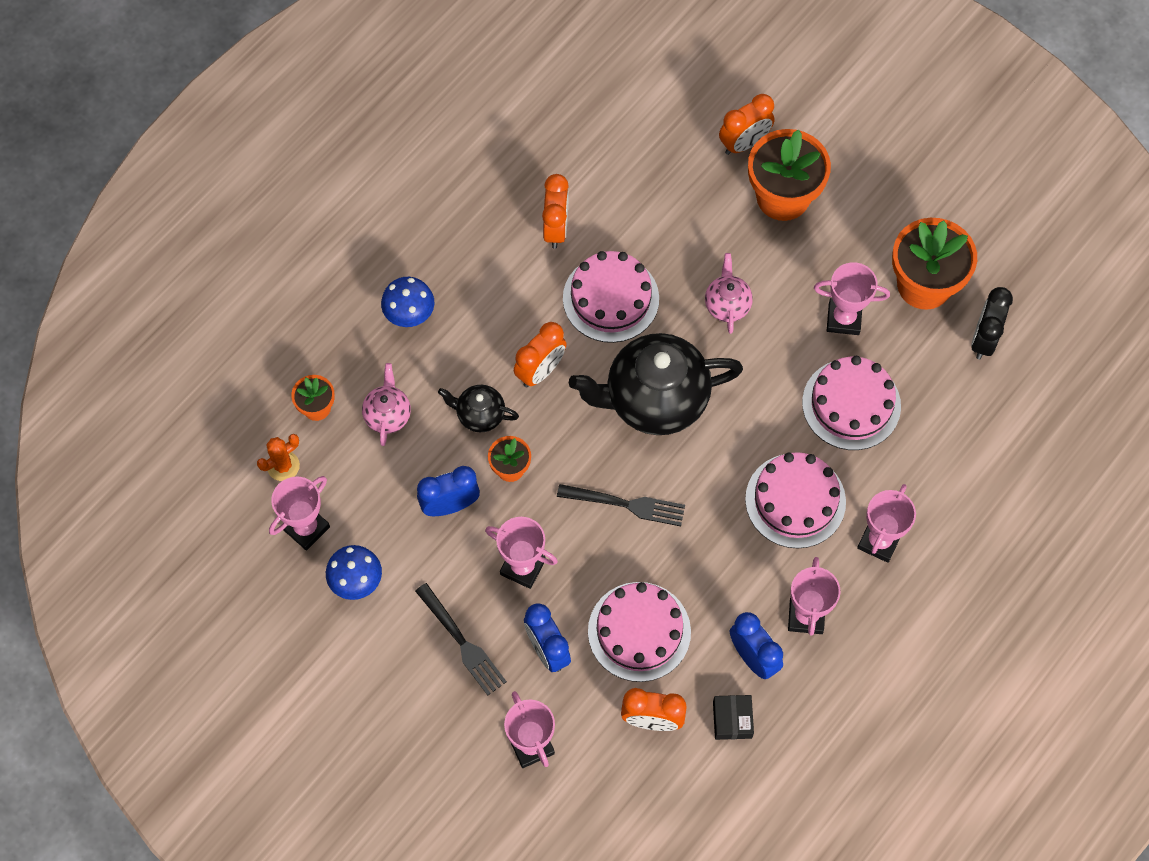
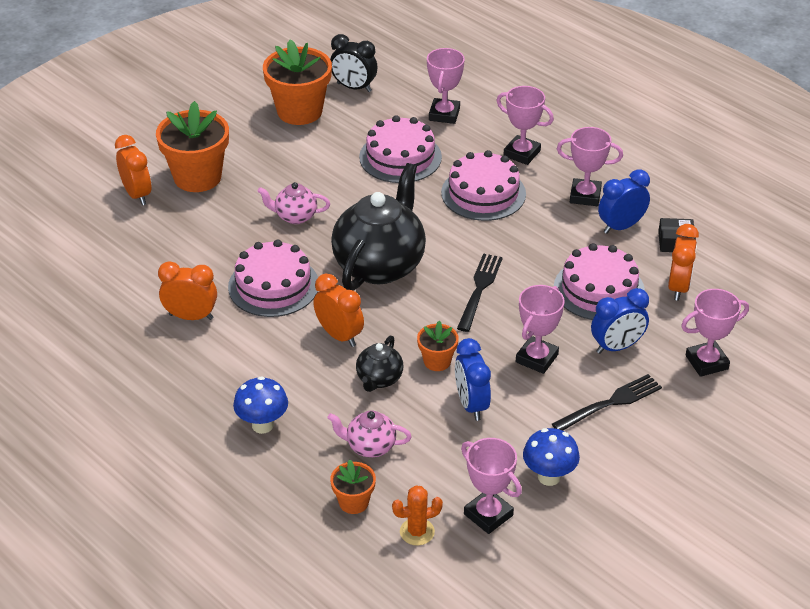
camera: 85 degrees left, 25 degrees down
(283, 466) = (417, 532): orange cactus -> orange cactus turned 75 degrees counterclockwise
(655, 399) = (380, 265): black teapot -> black teapot turned 150 degrees counterclockwise
(843, 319) = (322, 154): pink trophy -> pink trophy (444, 114)

